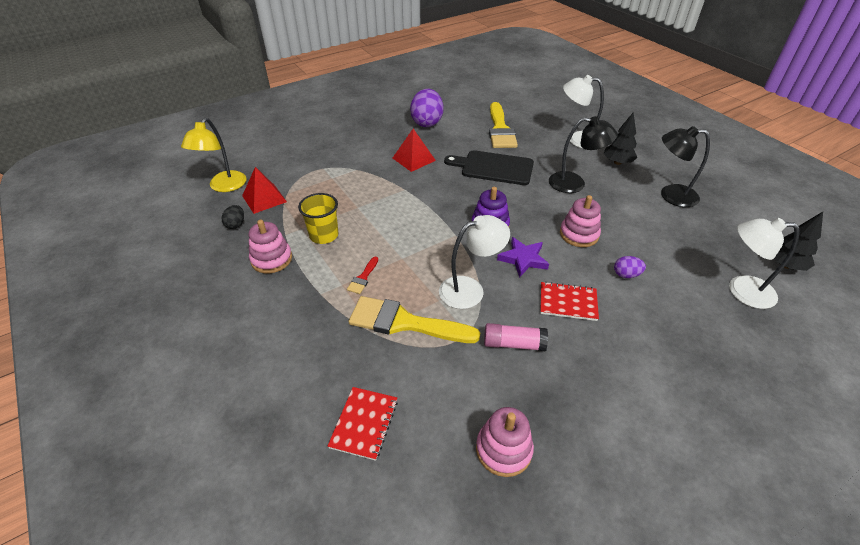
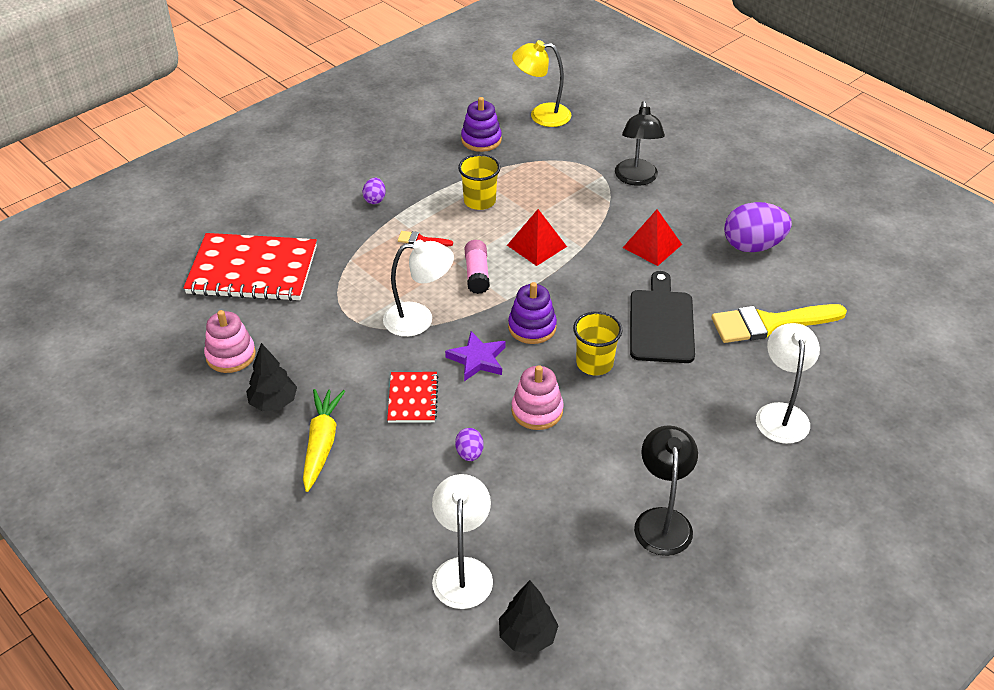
camera: 80 degrees right, 0 degrees up
(236, 224) = (481, 140): black egg -> purple stacking toy
(264, 198) = (529, 147): red pyramid -> red pyramid (536, 246)
(271, 259) = (435, 175): pink stacking toy -> none
(287, 306) = (375, 199): none -> purple egg
(364, 423) = (252, 270): red notebook -> red notebook, size x2.00
(404, 322) = (365, 277): yellow brush -> none
(470, 289) = (419, 319): white lamp -> white lamp turned 60 degrees counterclockwise
(513, 344) = (347, 357): pink glue stick -> pink glue stick (477, 274)
(531, 201) = (594, 363): none -> yellow cup
(574, 183) = (653, 408): black lamp -> black lamp (636, 179)
(617, 162) = (731, 461): black tree -> black tree (273, 402)
(626, 371) = (321, 443): none -> yellow carrot

